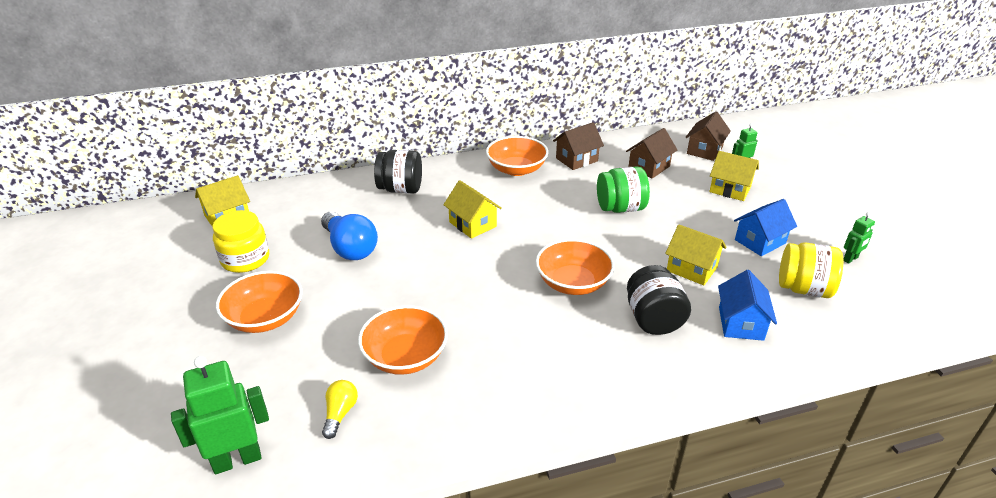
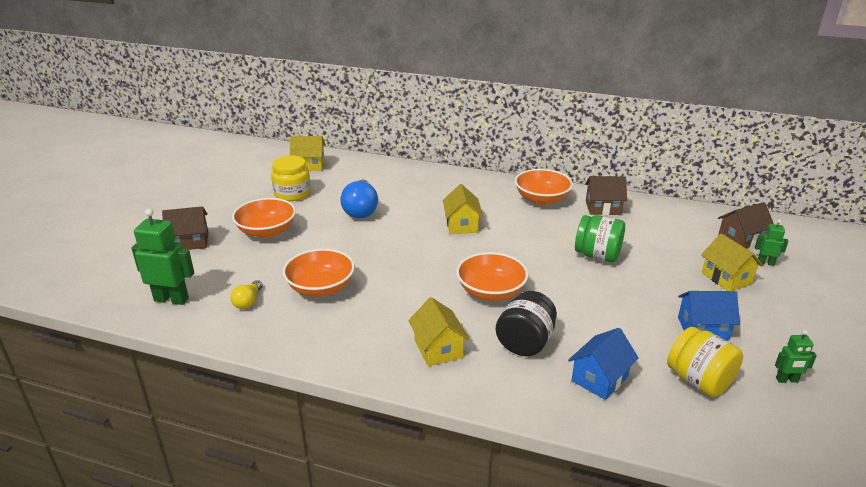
camera: 35 degrees right, 5 degrees down
(340, 413) = (248, 301): yellow light bulb -> yellow light bulb turned 150 degrees clockwise
(400, 189) = (437, 184): black jar -> none
(649, 167) = (664, 234): brown house -> brown house (190, 242)
(691, 269) = (606, 322): yellow house -> yellow house (438, 349)

